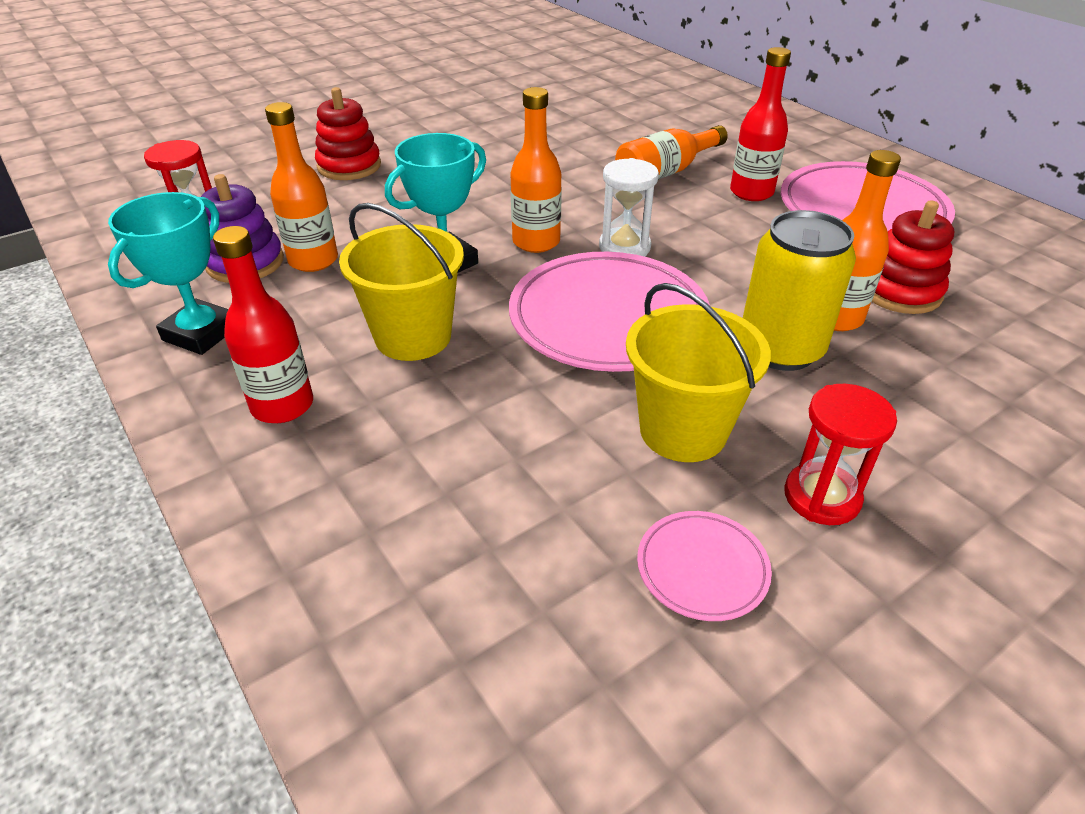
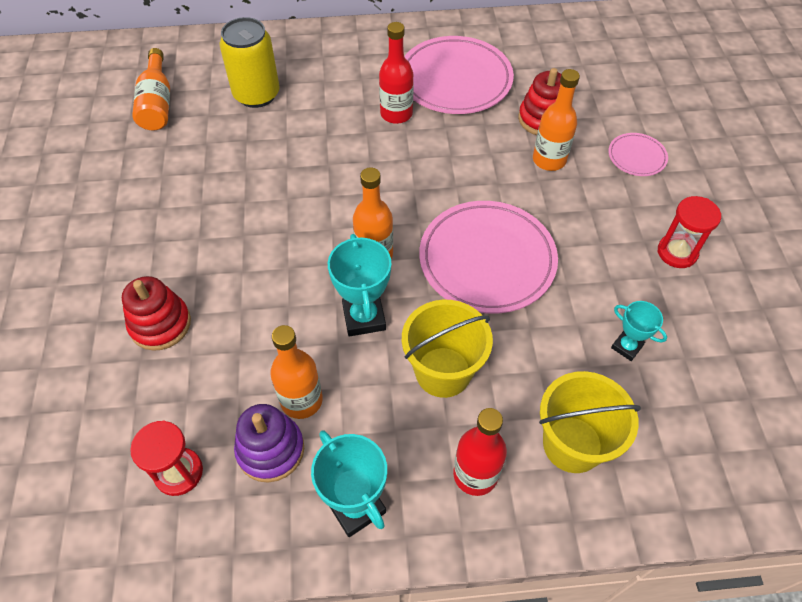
camera: 60 degrees left, 15 degrees up
(582, 488) = (627, 347): none -> turquoise trophy
(624, 247) = (414, 211): white hourglass -> none
(665, 172) = (336, 139): orange bottle -> orange bottle (157, 103)
(683, 431) = (605, 279): yellow bucket -> yellow bucket (572, 444)
(702, 568) = (701, 325): pink plate -> pink plate (636, 157)
(780, 349) = (562, 199): yellow can -> yellow can (256, 94)

